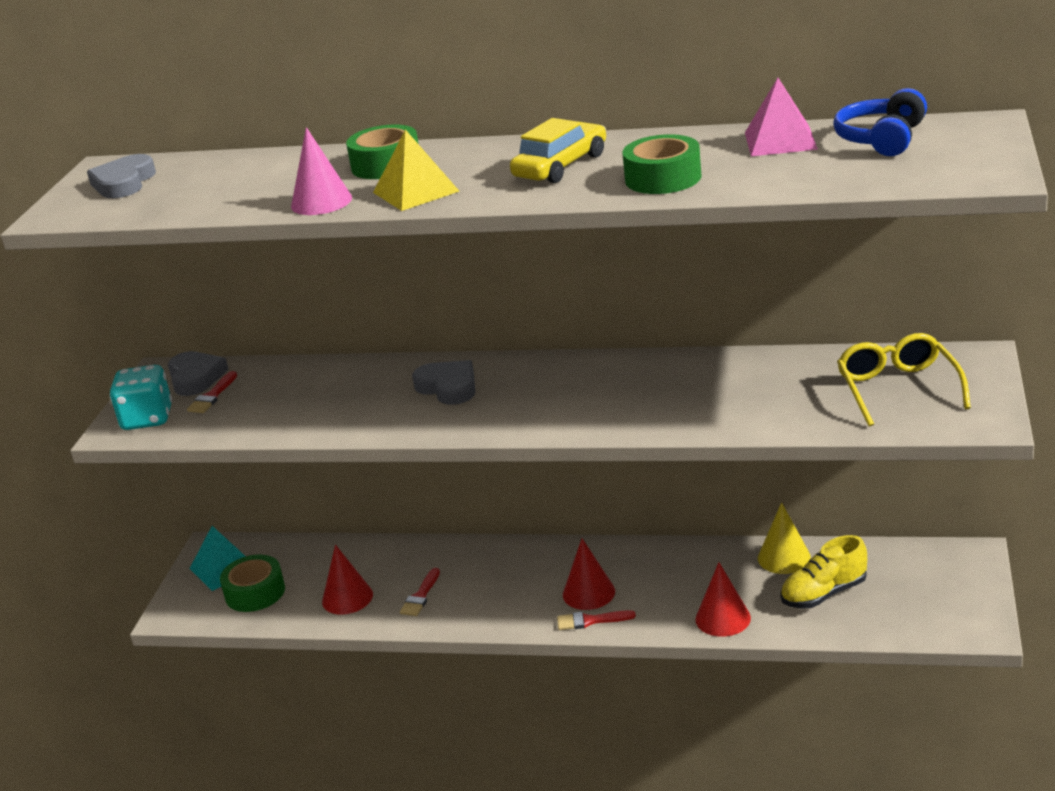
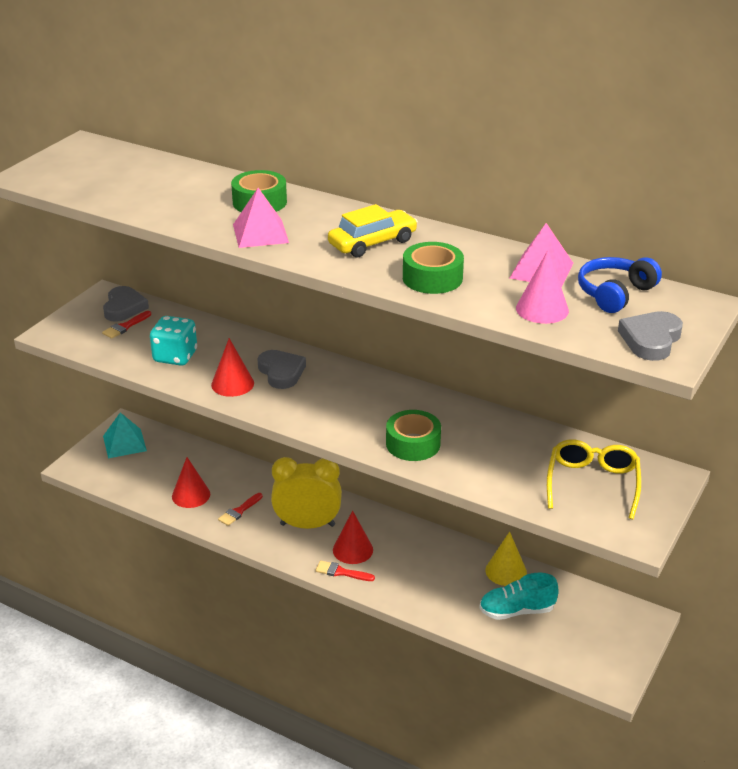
camera: 15 degrees right, 5 degrees up
(123, 183) = (85, 162): grey heart -> grey heart (651, 340)
(147, 419) = (74, 331): turquoise dice -> turquoise dice (175, 356)
(255, 592) = (134, 469): green tape -> green tape (413, 444)
(321, 202) = (194, 222): pink cone -> pink cone (542, 309)
(416, 191) = (260, 233): yellow pyramid -> pink pyramid
(516, 584) = (307, 525): none -> yellow clock
(723, 618) = (433, 604): red cone -> red cone (232, 384)
(823, 594) = (516, 611): yellow shoe -> turquoise shoe

